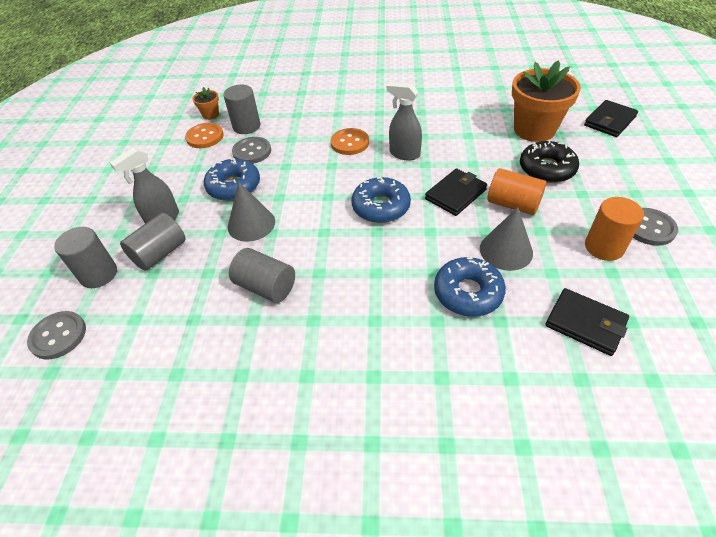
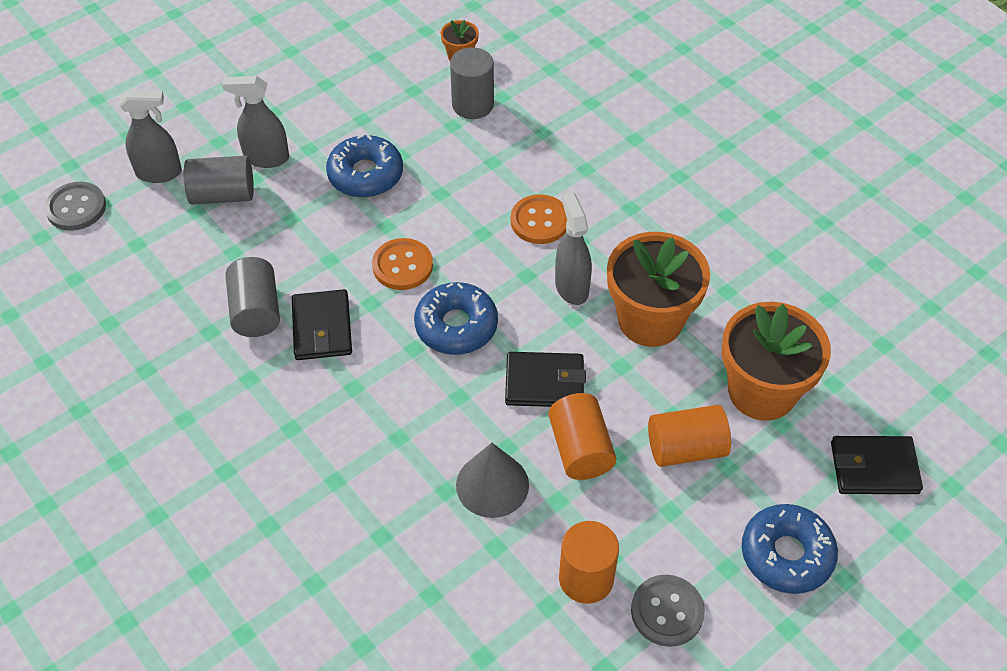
camera: 45 degrees right, 5 degrees up
(98, 274) = (159, 173): grey cylinder -> grey spray bottle
(205, 137) = (417, 84): orange button -> orange button (402, 266)
(251, 224) = (325, 234): grey cone -> none
(252, 152) = (434, 145): grey button -> none
(454, 140) = (650, 320): none -> orange flower pot
(468, 293) = (396, 485): blue donut -> blue donut (786, 554)
(546, 169) = (686, 448): black donut -> orange cylinder
(585, 323) = (443, 615): black wallet -> black wallet (322, 328)

